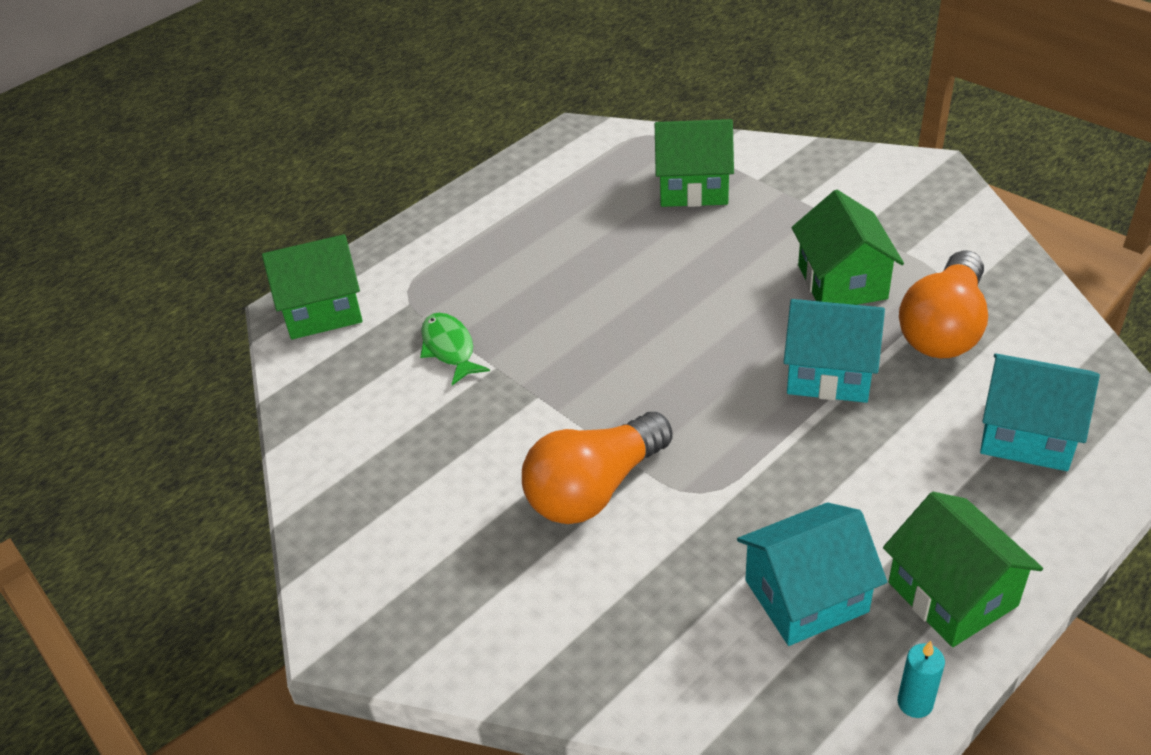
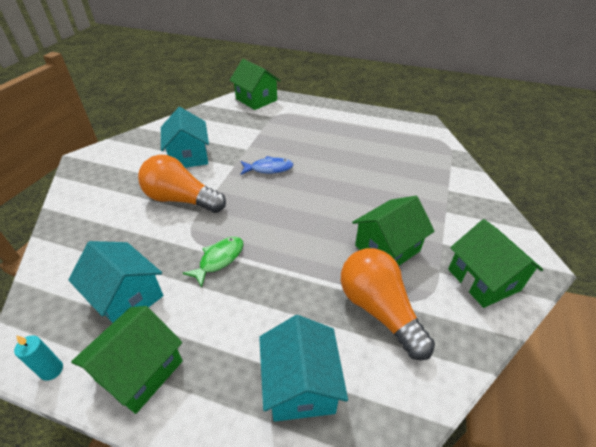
camera: 60 degrees right, 0 degrees up
(449, 348) = (251, 134): green fish -> green fish (219, 259)
(578, 352) = (269, 168): none -> blue fish
(693, 187) = (419, 169): green house -> green house (483, 279)
(829, 372) = (305, 262): turquoise house -> turquoise house (189, 156)
(943, 328) = (379, 309): orange light bulb -> orange light bulb turned 60 degrees clockwise

